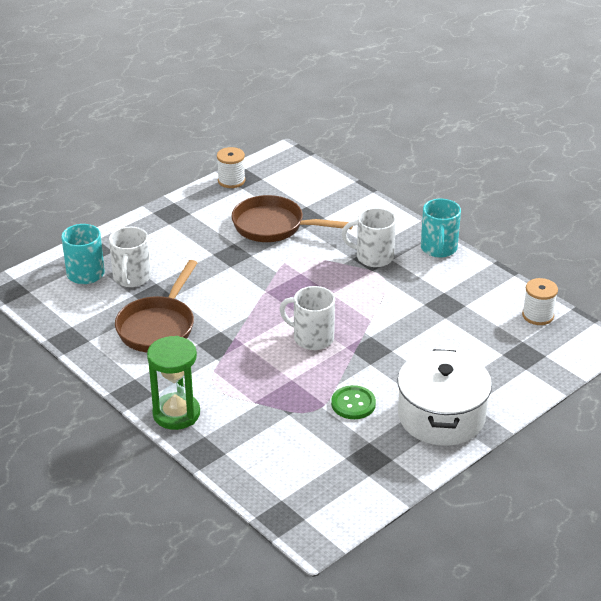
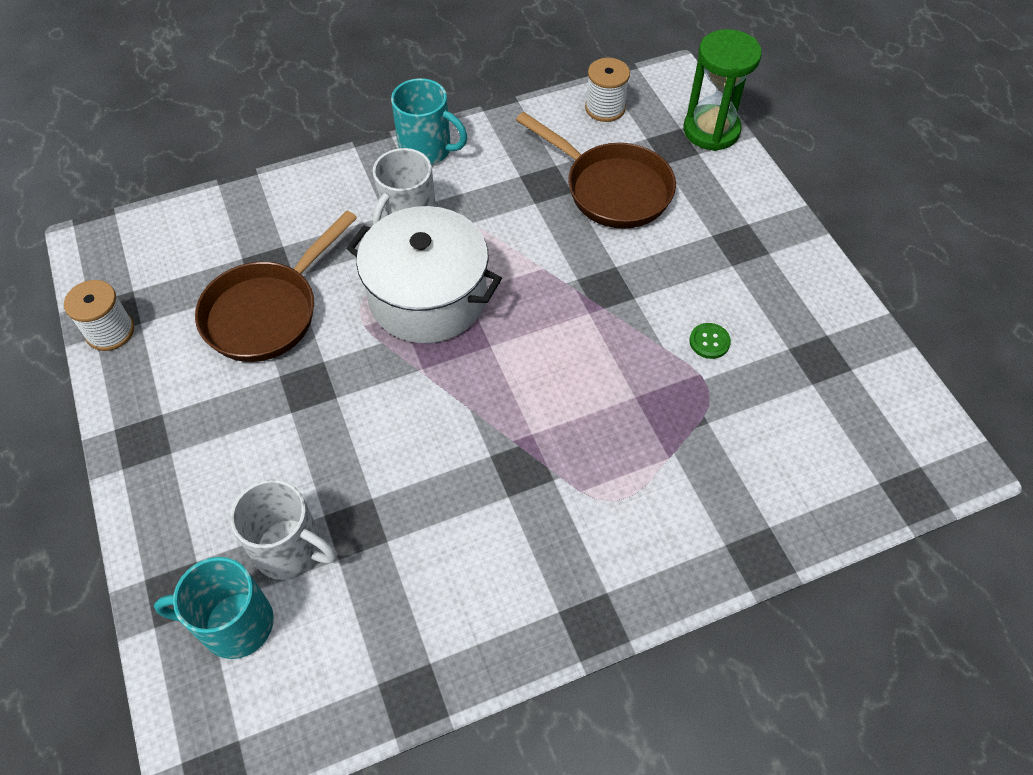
camera: 70 degrees left, 20 degrees up
(158, 326) = (441, 541): brown pan -> brown pan (611, 189)
(176, 413) = (664, 570): green hourglass -> green hourglass (711, 130)
(312, 338) = (554, 345): white mug -> none
(353, 404) = (709, 342): green button -> green button, size x0.64
(441, 416) = (760, 259): white pot -> white pot (428, 297)

